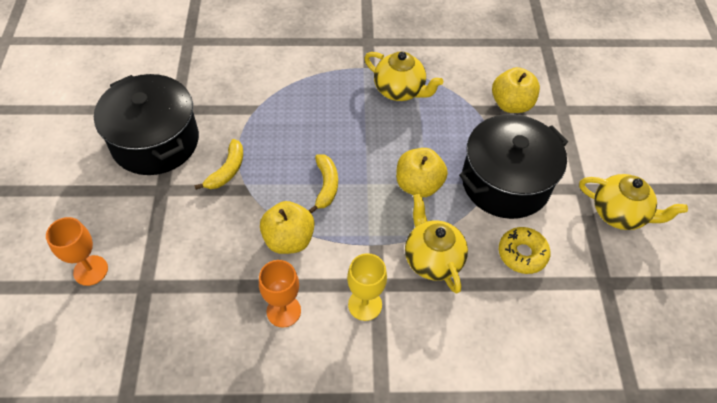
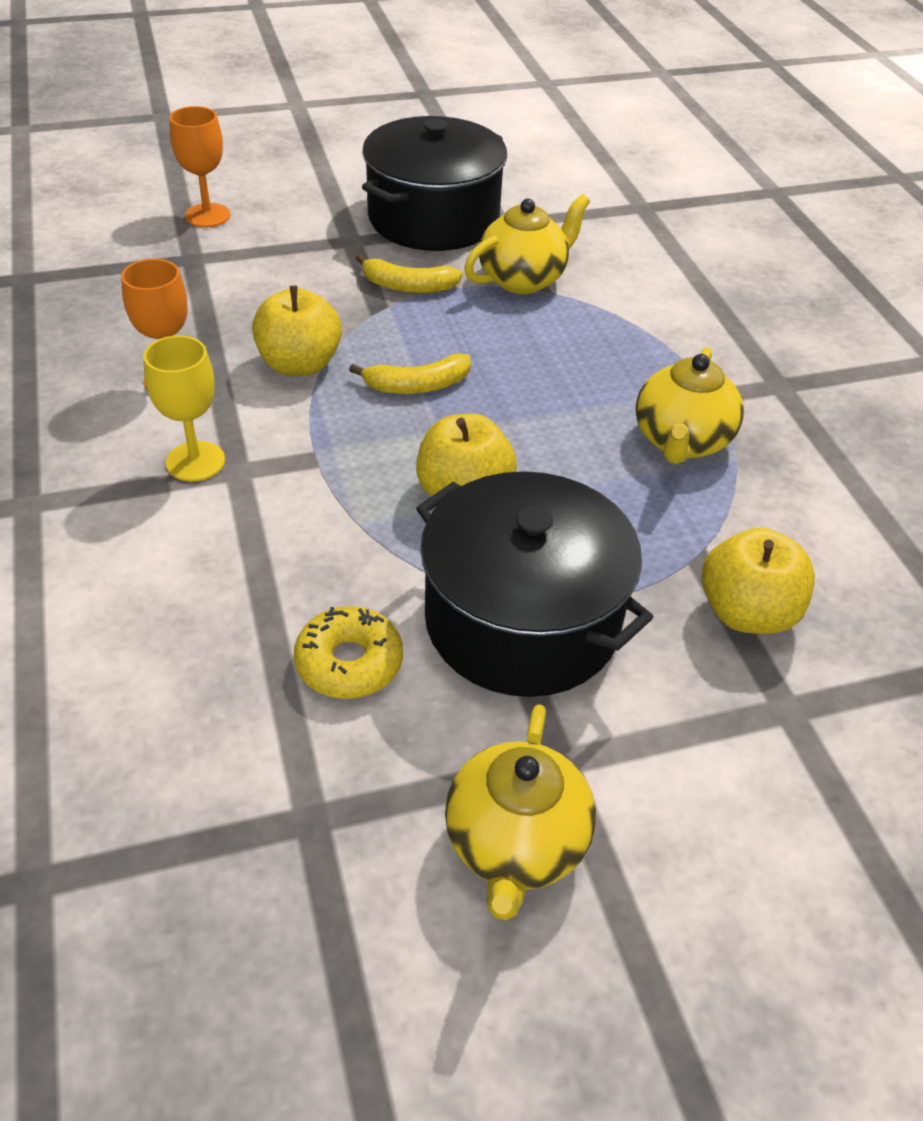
camera: 75 degrees right, 10 degrees down
(432, 259) = (304, 531): yellow teapot -> yellow teapot (523, 279)

